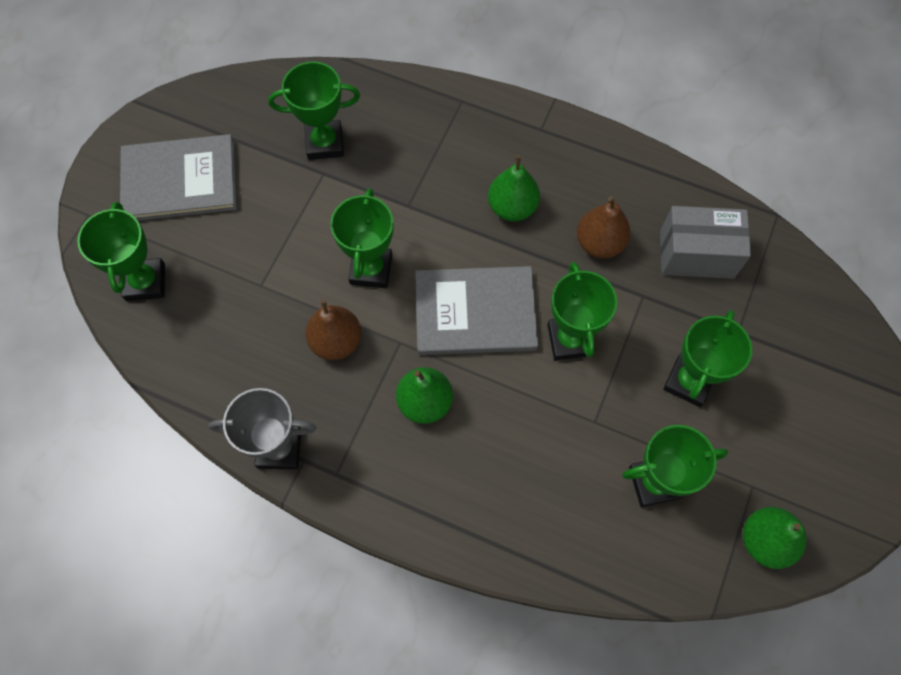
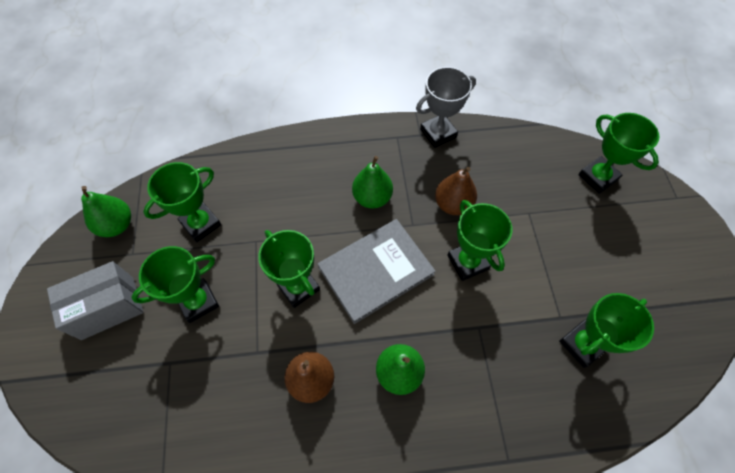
camera: 150 degrees right, 5 degrees down
(180, 180) = (649, 253): grey book -> none
(688, 382) = (198, 302): green trophy -> green trophy turned 60 degrees clockwise
(696, 254) = (225, 416): grey box -> grey box (108, 307)

